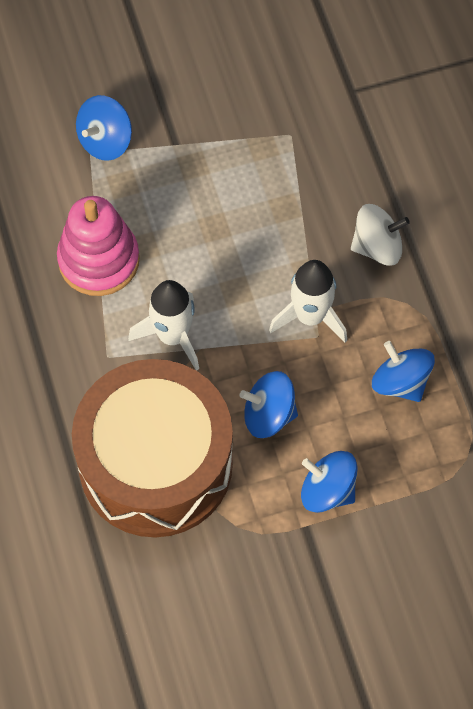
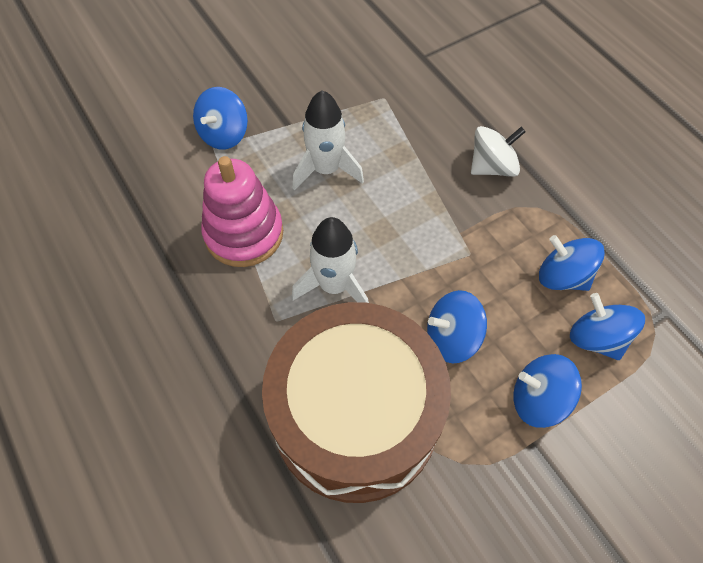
camera: 15 degrees left, 5 degrees down
(310, 316) = (457, 238): white rocket -> white rocket (326, 169)
(407, 450) = (597, 338): none -> blue spinning top

